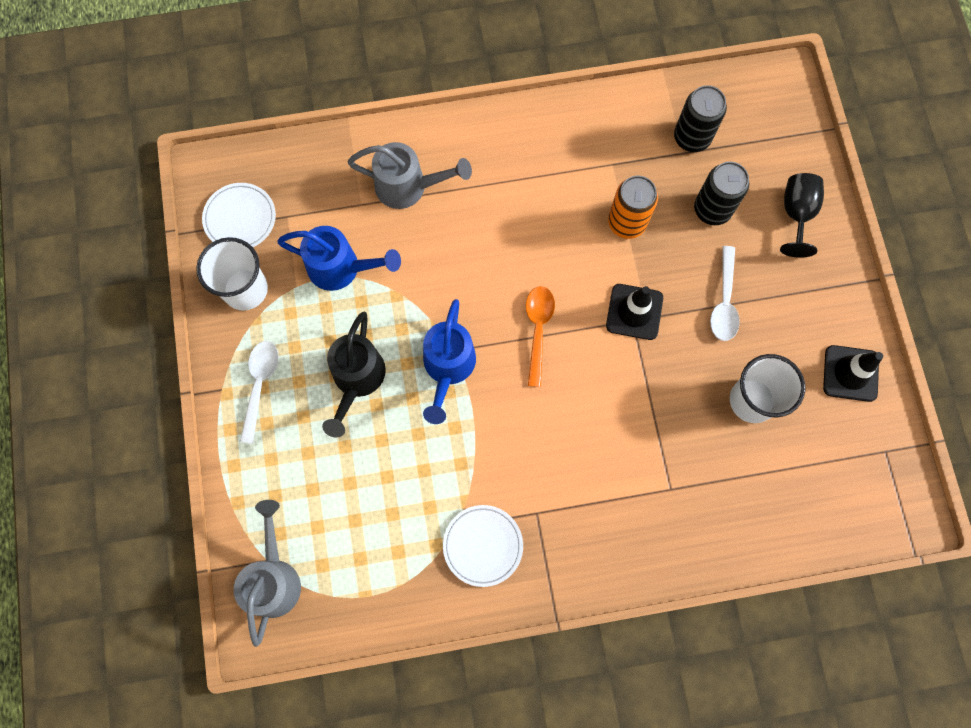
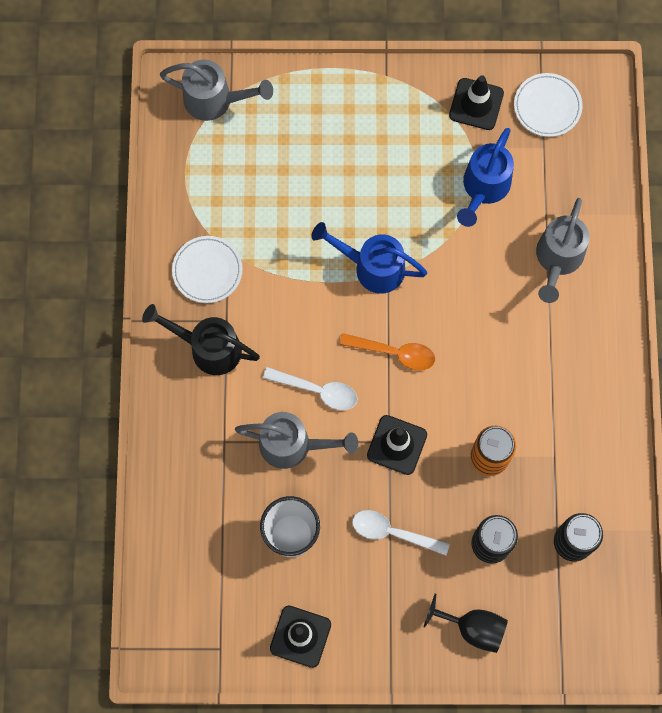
camera: 100 degrees right, 0 degrees up
(245, 289) = (476, 104): white cup -> black traffic cone
(260, 385) = (384, 107): white spoon -> white spoon (317, 390)
(356, 380) = (374, 187): black watering can -> black watering can (208, 348)
(658, 416) = (293, 445): none -> grey watering can

